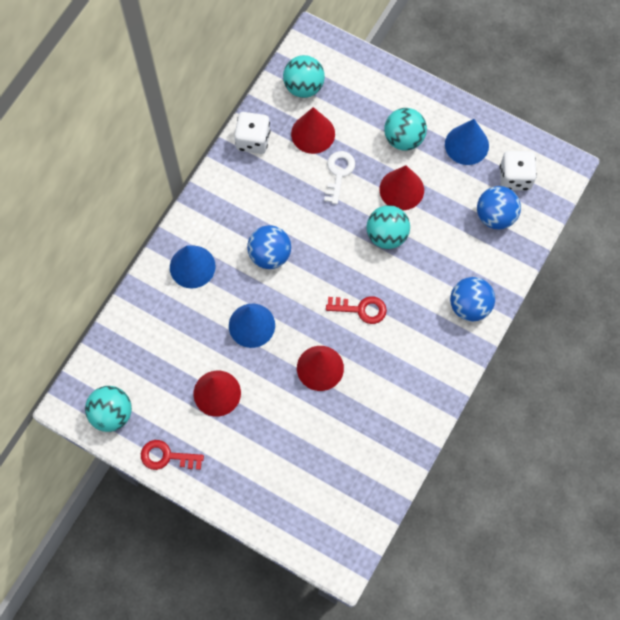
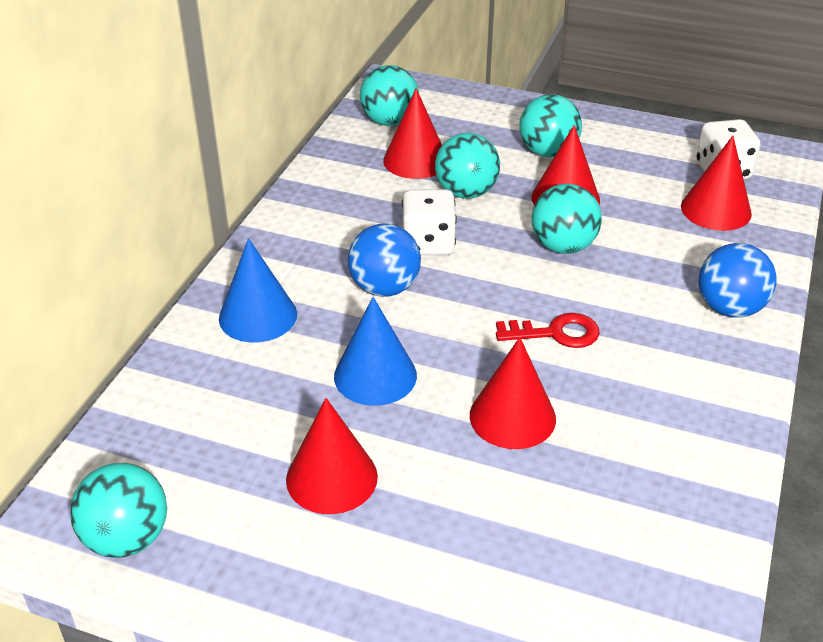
camera: 10 degrees left, 30 degrees down
(166, 456) = (246, 595): red key -> none
(253, 140) = (329, 175): white dice -> white dice (428, 243)
(339, 173) = (466, 192): white key -> turquoise ball
(466, 145) = (638, 149): blue cone -> none
(495, 216) = (716, 210): blue ball -> red cone

